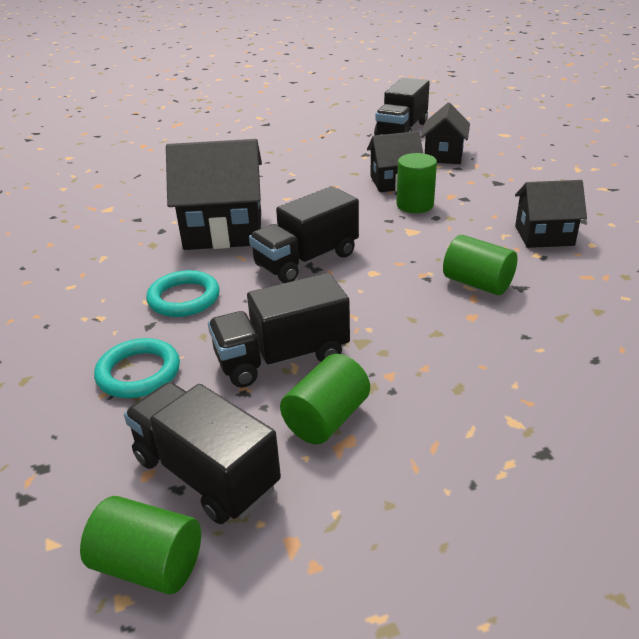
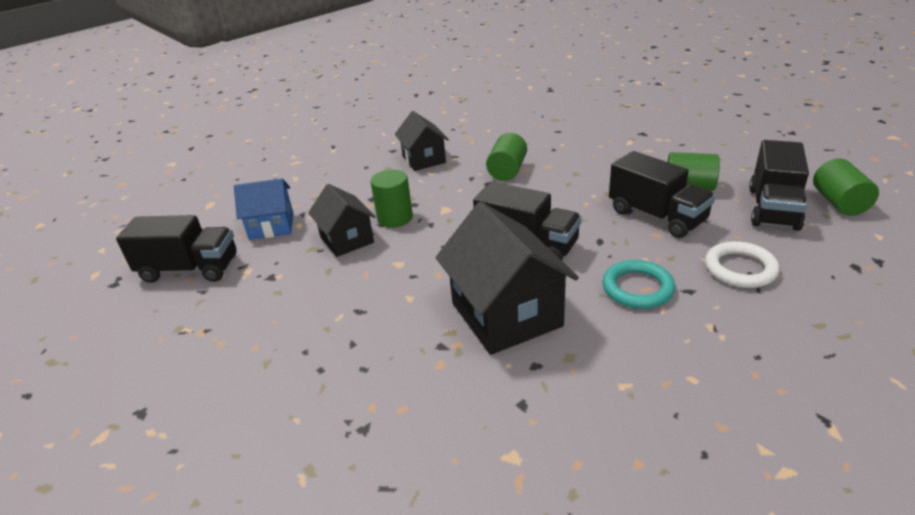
camera: 110 degrees left, 0 degrees up
(139, 373) = (740, 269): turquoise ring -> white ring
(443, 155) = (271, 226): black house -> blue house

